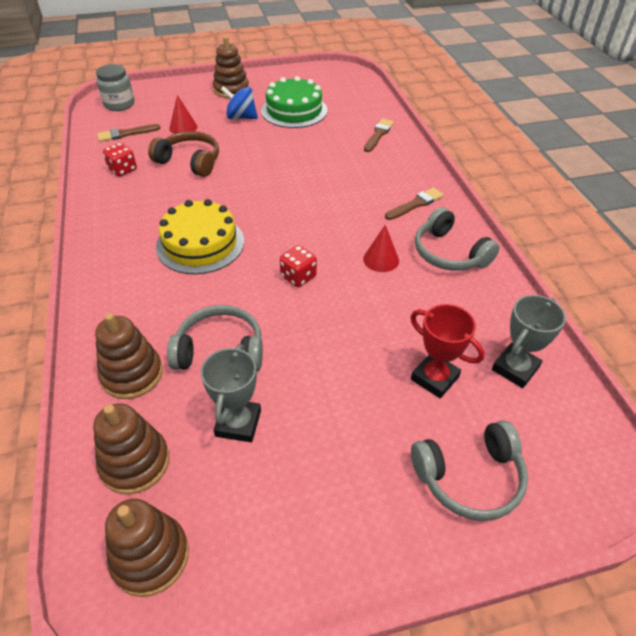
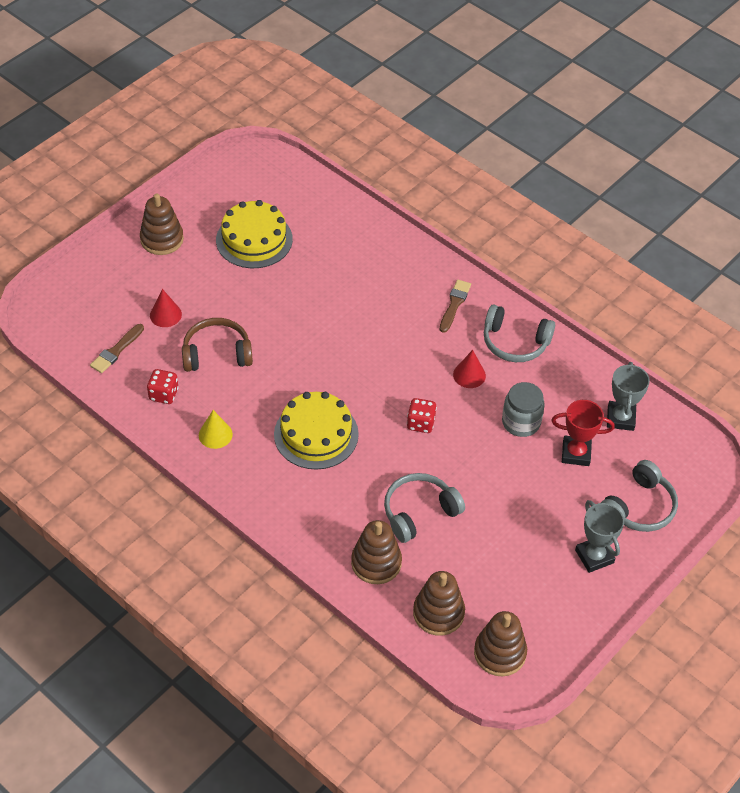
camera: 35 degrees left, 5 degrees up
(119, 104) = (63, 315): grey jar -> grey jar (521, 422)
(125, 209) = (215, 434): none -> yellow cone
(238, 423) = (478, 553): grey trophy -> grey trophy (594, 556)
(241, 117) = (210, 273): blue spinning top -> none
(294, 110) = (254, 239): green cake -> yellow cake
(378, 135) = (361, 235): brown brush -> none

